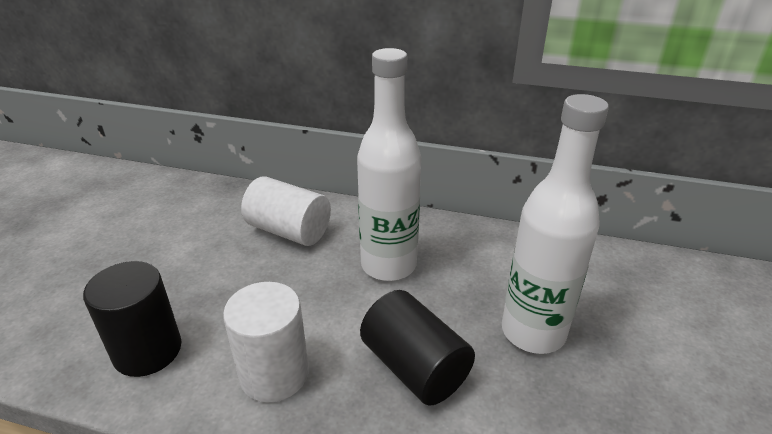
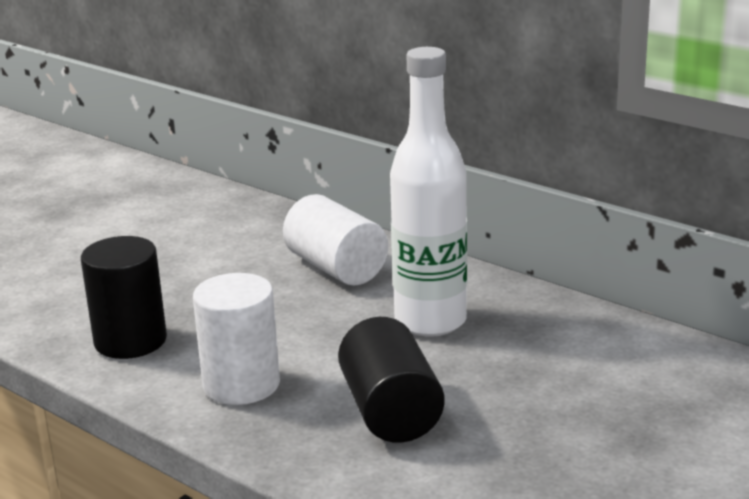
camera: 25 degrees right, 10 degrees down
(533, 332) = (554, 414): white bottle -> none

